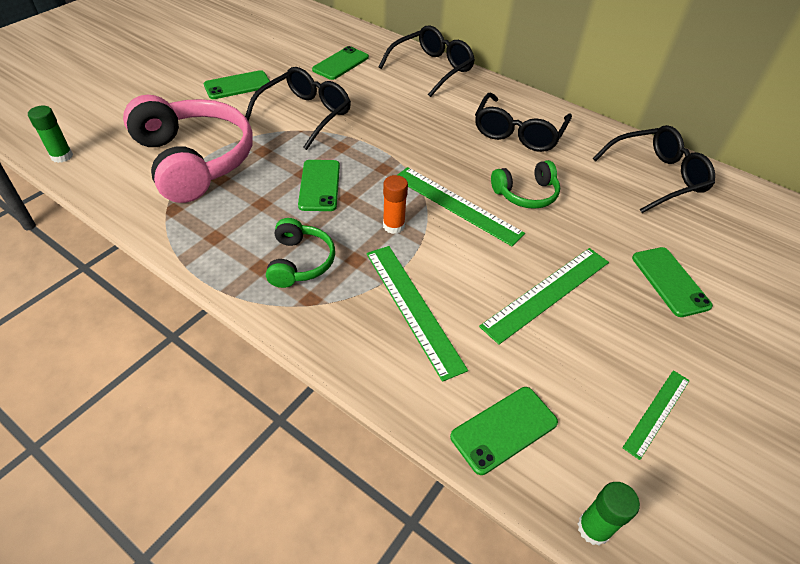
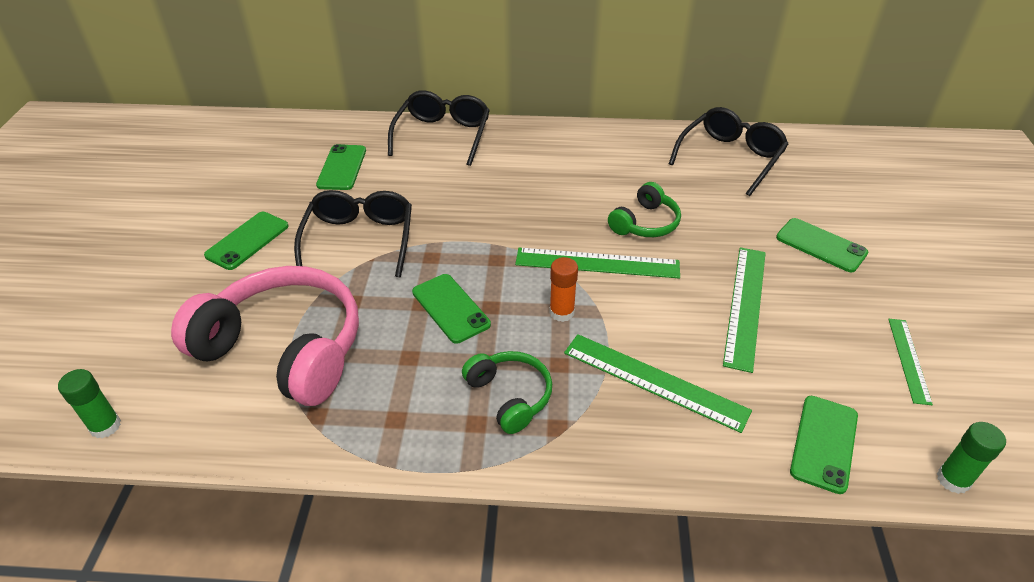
camera: 30 degrees left, 5 degrees down
(518, 133) = (584, 167): black glasses -> none

